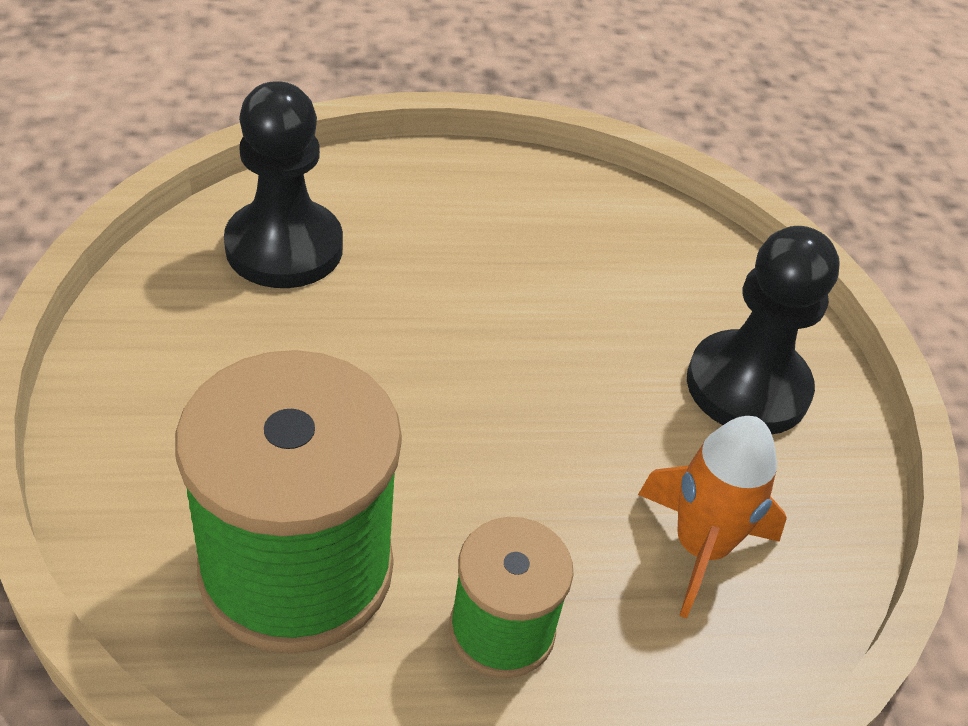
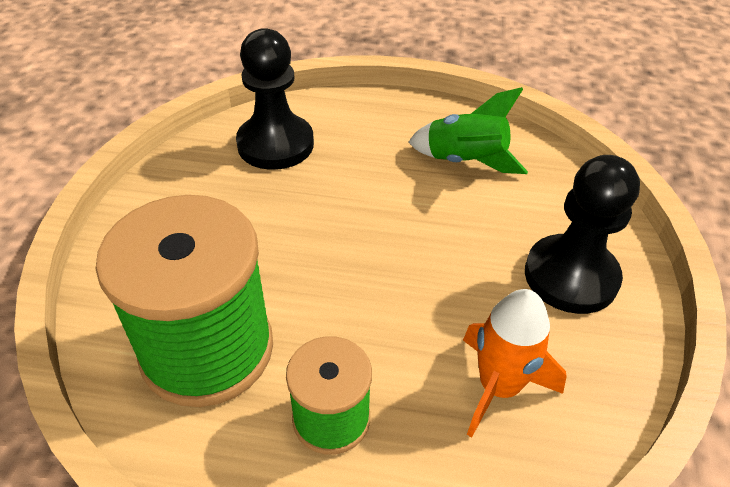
camera: 20 degrees right, 0 degrees up
(566, 242) = (465, 161): none -> green rocket

